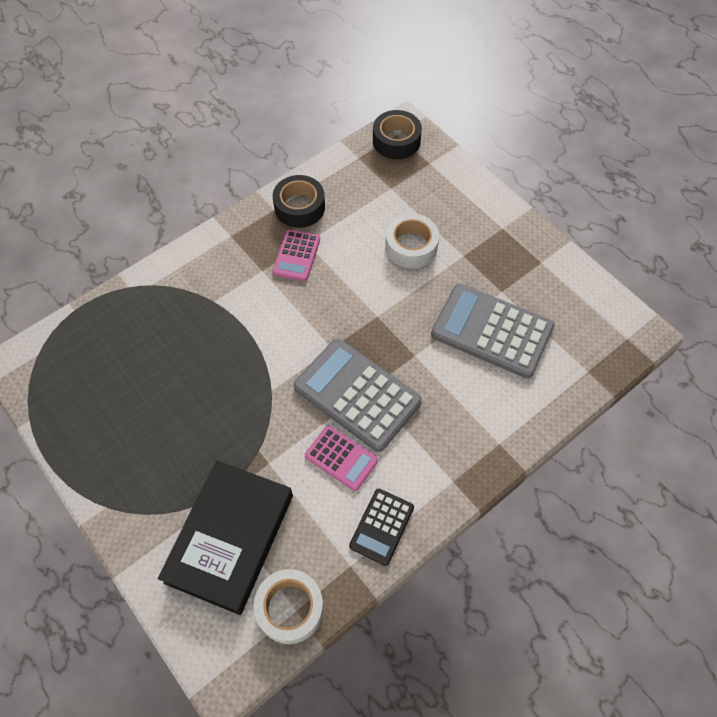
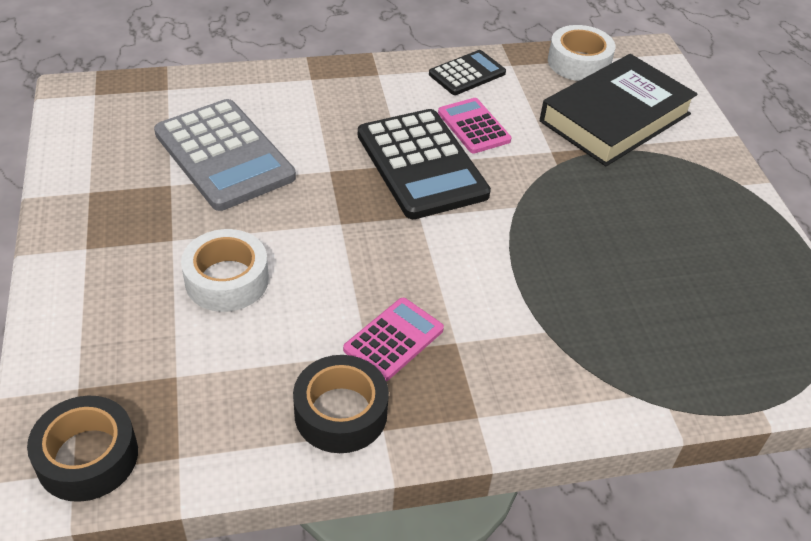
camera: 155 degrees left, 15 degrees down
(357, 394) = (421, 164): grey calculator -> black calculator

